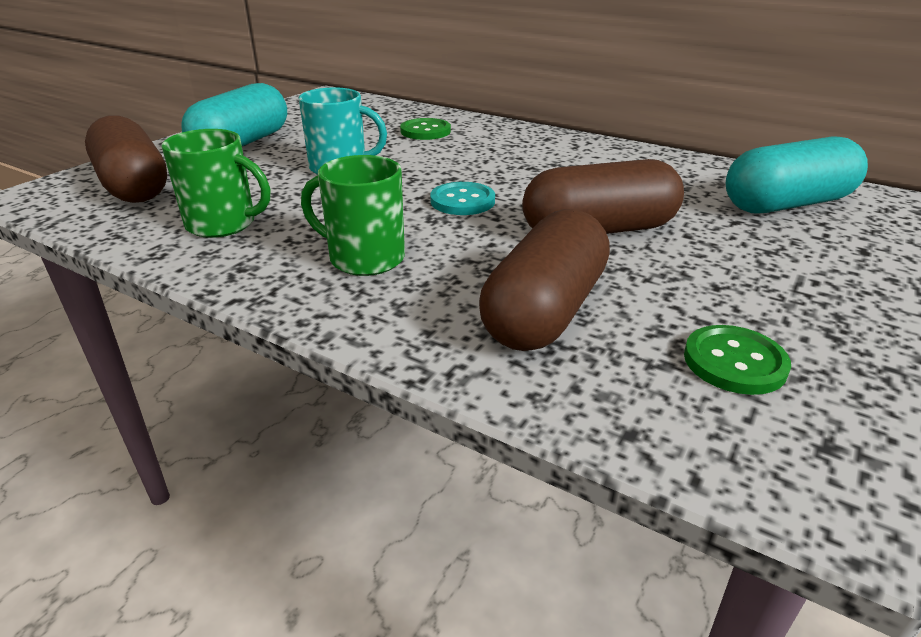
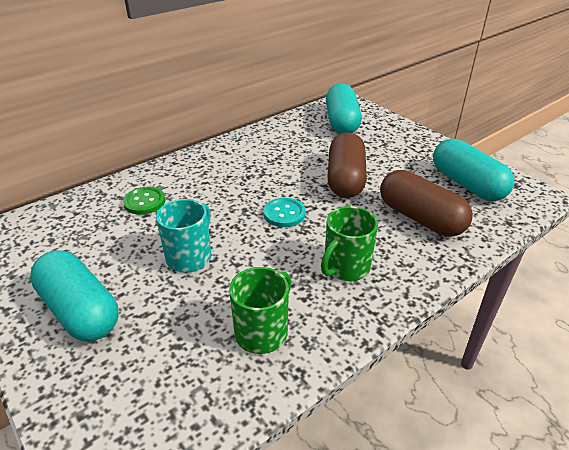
camera: 70 degrees left, 5 degrees up
(133, 186) = (138, 396): brown capsule -> none
(734, 362) = (467, 184): green button -> turquoise capsule

